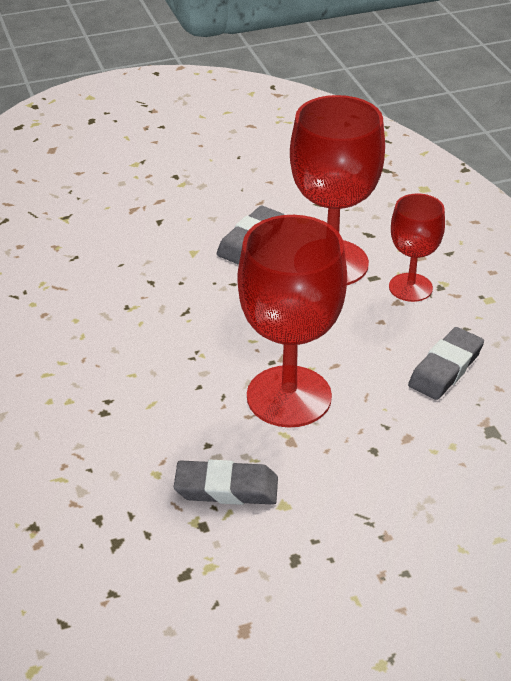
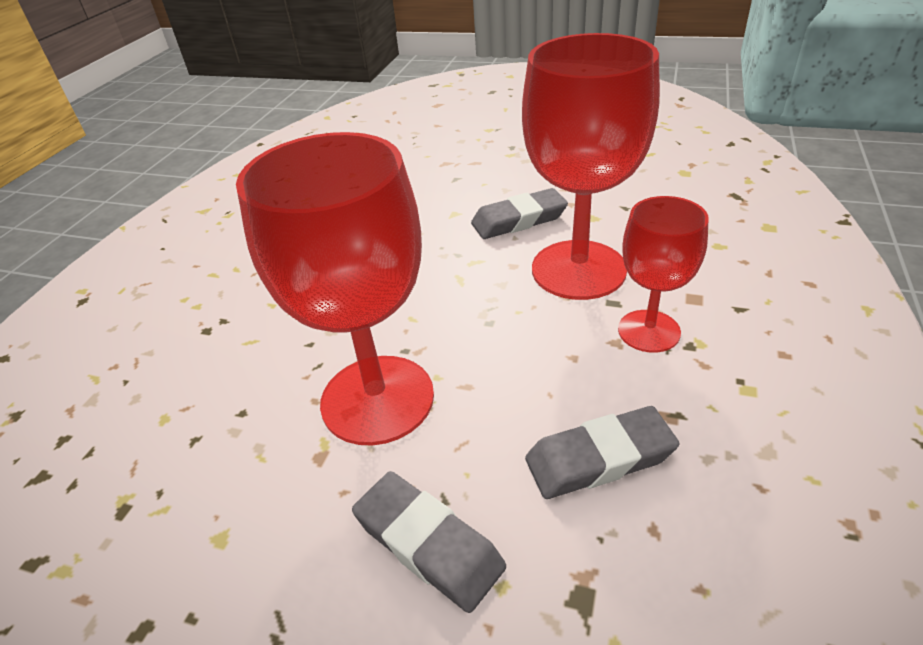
camera: 40 degrees right, 0 degrees up
(226, 488) = (195, 476): grey eraser -> grey eraser (428, 544)

